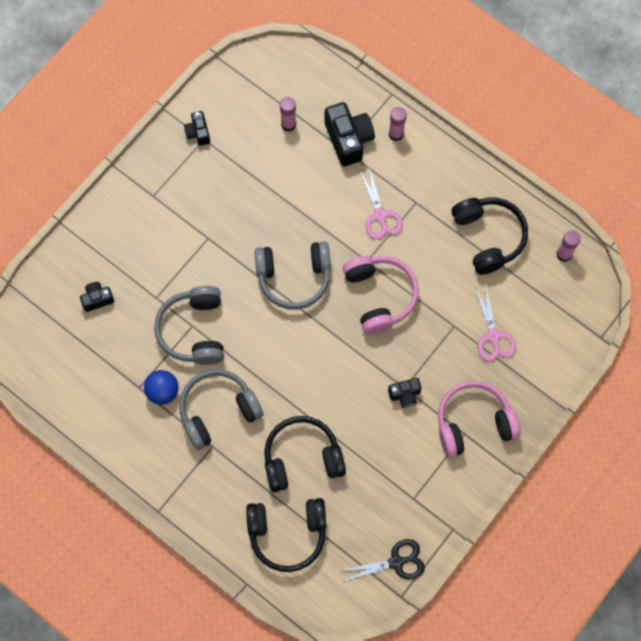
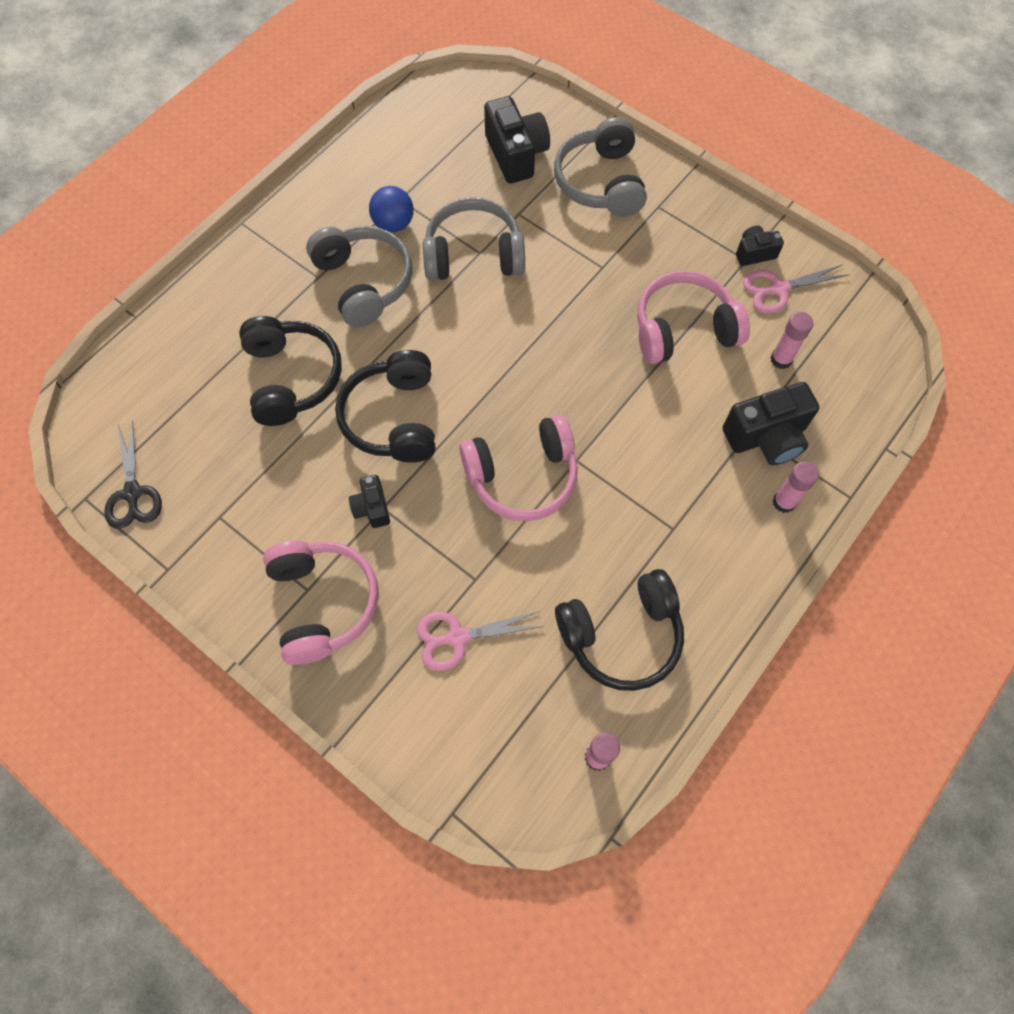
camera: 90 degrees right, 5 degrees down
(97, 299) = (516, 155): black camera -> black camera, size x1.83
(263, 185) = (683, 329): none -> pink headphones
(287, 533) = (192, 362): black headphones -> black headphones (393, 418)
(294, 277) = (549, 367): grey headphones -> grey headphones (601, 182)
(380, 215) = (648, 478): pink scissors -> pink scissors (778, 289)

